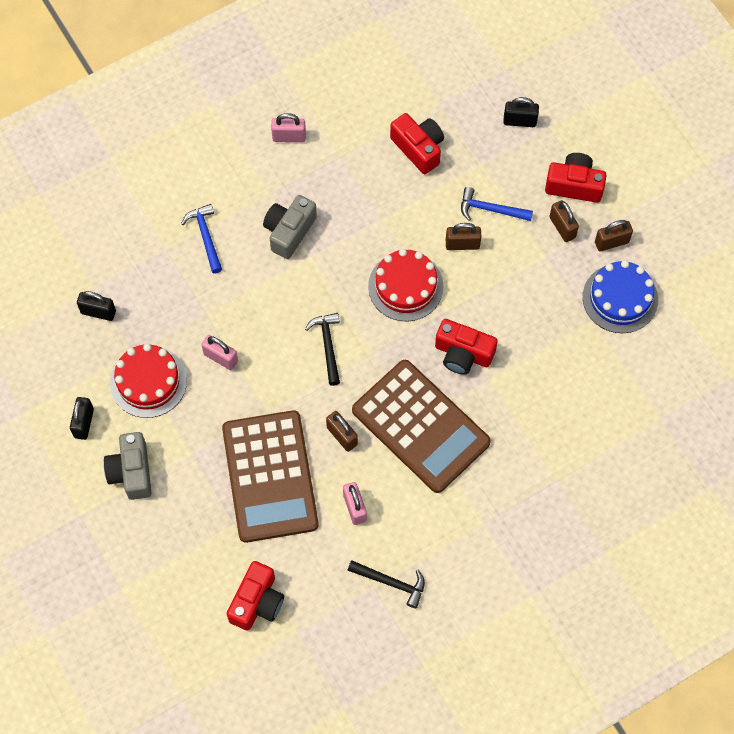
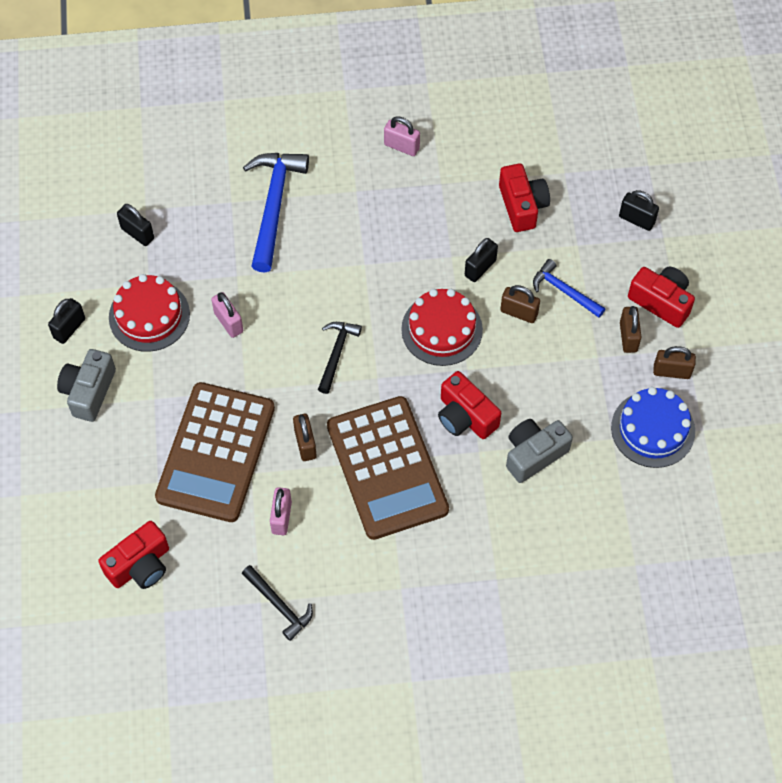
camera: 25 degrees right, 5 degrees down
(206, 236) = (274, 205): blue hammer -> blue hammer, size x1.76
(289, 231) = (355, 233): grey camera -> grey camera (534, 454)
(411, 219) = (480, 268): none -> black padlock

